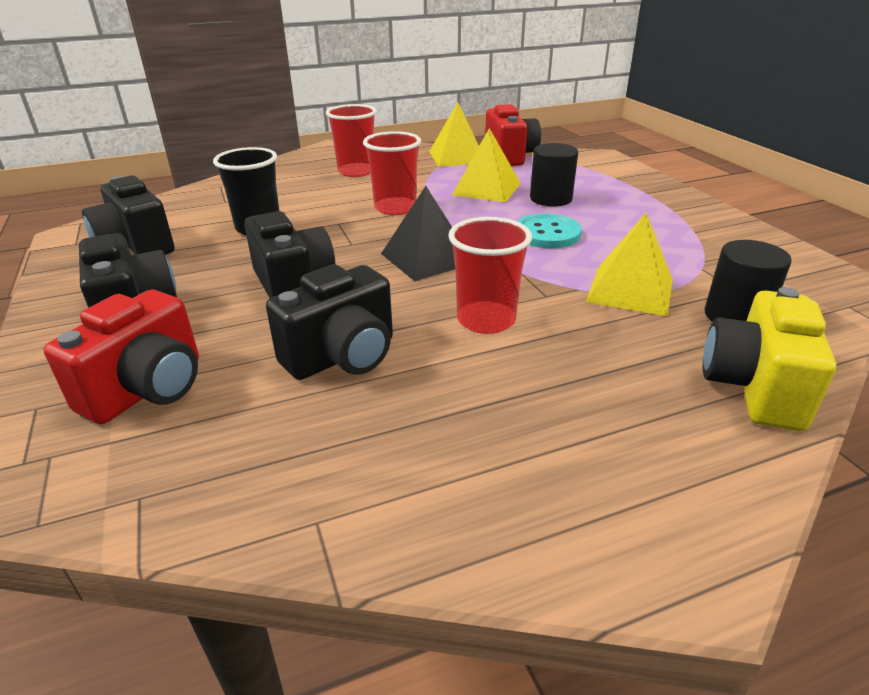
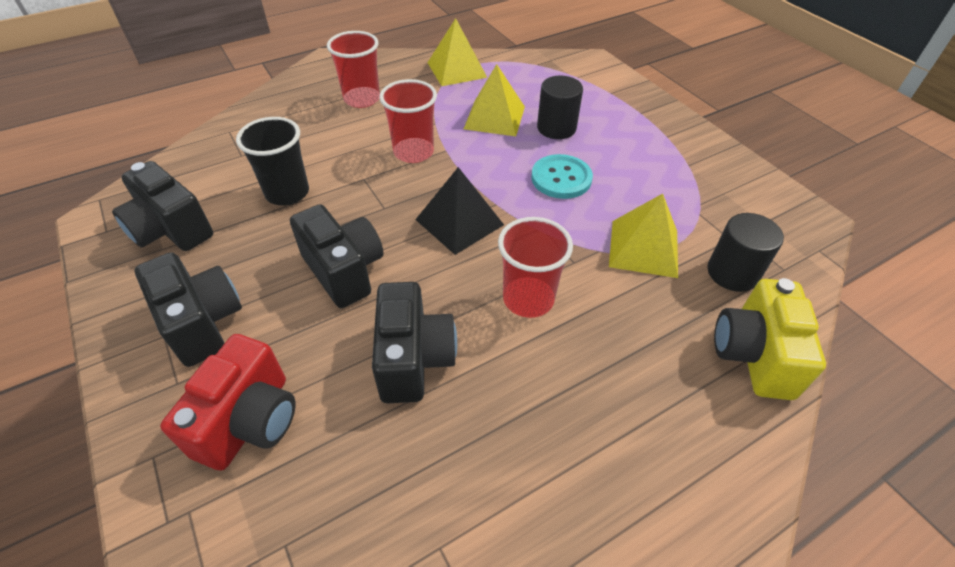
camera: 10 degrees left, 15 degrees up
(342, 356) = (413, 359): black camera -> black camera turned 45 degrees counterclockwise
(510, 156) = (507, 66): red camera -> none

